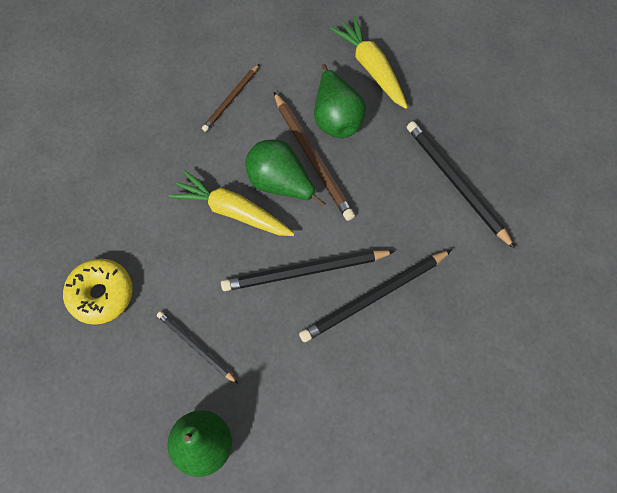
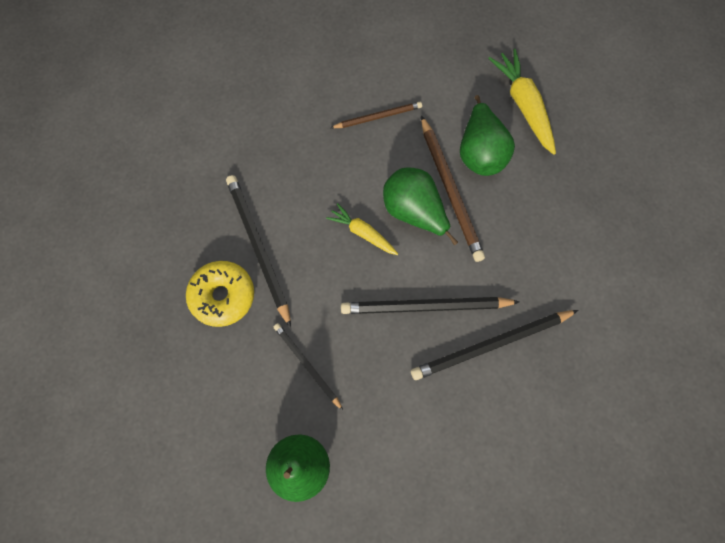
camera: 10 degrees right, 5 degrees up
(231, 99) = (377, 117): brown pencil -> brown pencil turned 150 degrees counterclockwise
(232, 211) = (362, 233): yellow carrot -> yellow carrot, size x0.61
(456, 184) = (593, 241): black pencil -> black pencil (258, 248)

